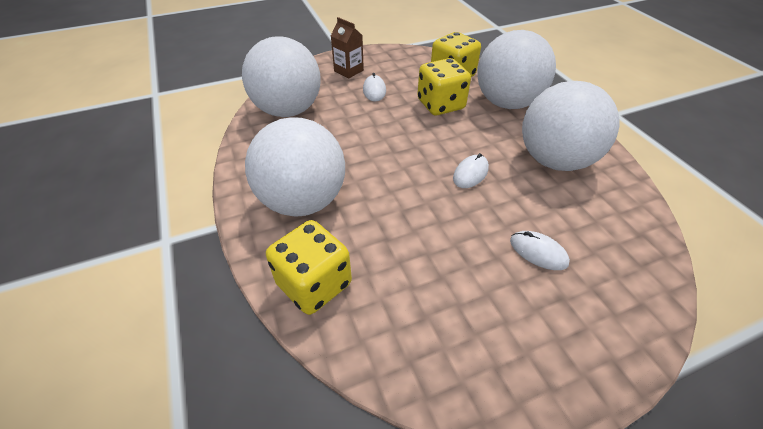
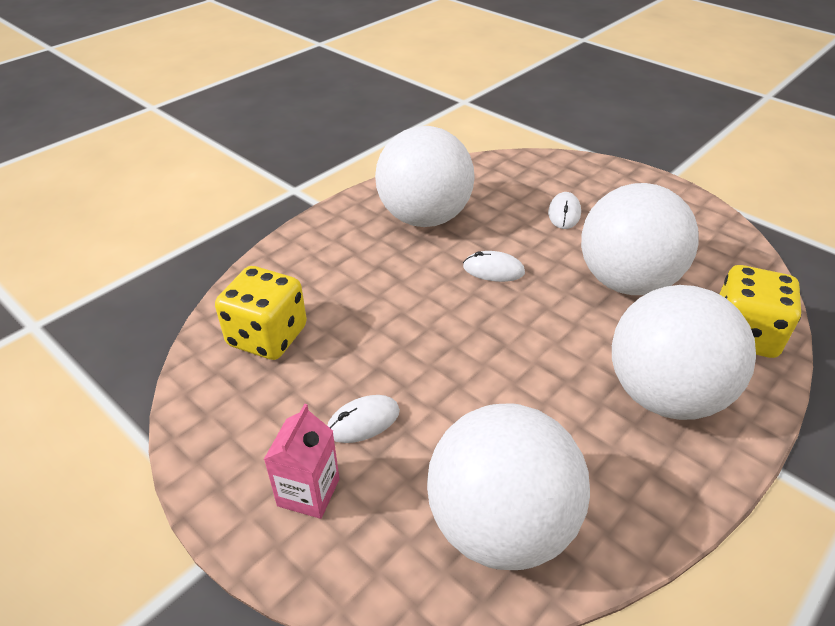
camera: 115 degrees left, 5 degrees down
(348, 70) = (308, 492): brown carton -> pink carton
(440, 105) = (363, 328): yellow dice -> none
(506, 103) = (322, 267): white ball -> white ball (626, 282)

